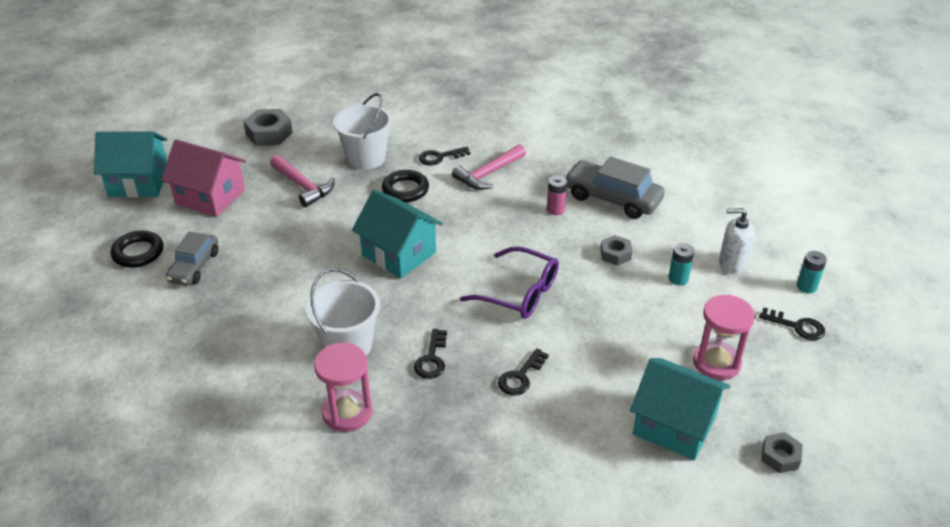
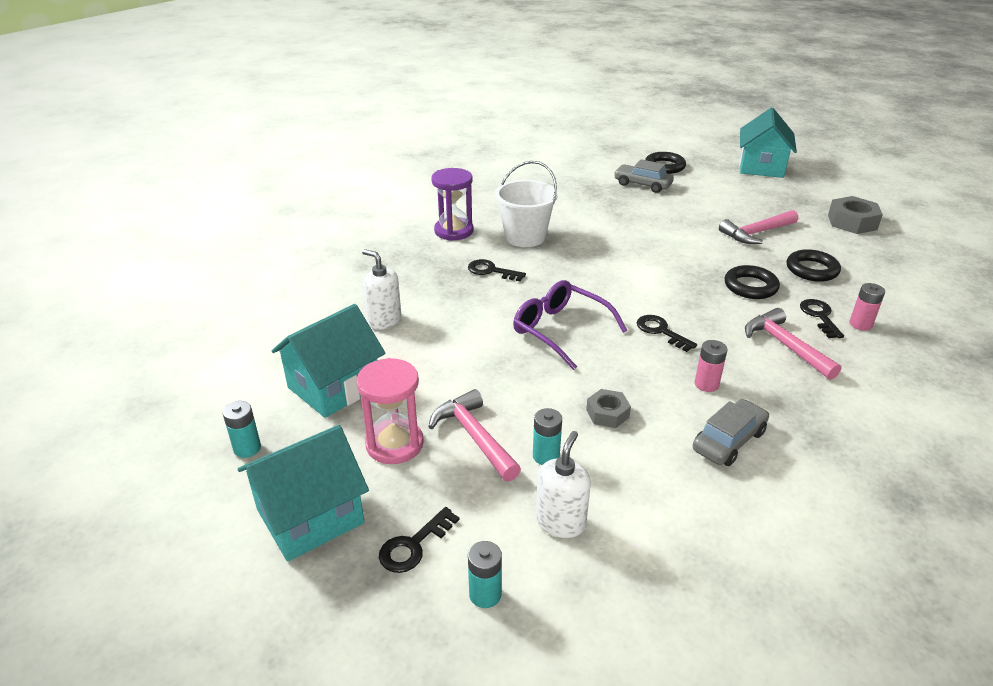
camera: 105 degrees right, 5 degrees down
(210, 197) = (739, 193): pink house -> none
(347, 412) = (454, 231): pink hourglass -> purple hourglass
(366, 158) = (812, 270): white bucket -> black ring
(399, 254) = (640, 271): turquoise house -> turquoise house (310, 516)
(444, 140) = (860, 324): none -> pink battery
(519, 293) = (560, 330): purple glasses -> purple glasses turned 90 degrees clockwise
(520, 376) = (446, 311): black key -> black key (661, 331)
(557, 421) = (384, 320): none -> white soap dispenser
(612, 198) = (729, 441): grey car -> grey car, size x0.66
(681, 319) = (474, 436): none -> pink hammer
(780, 456) = (247, 448): grey nut -> turquoise battery

